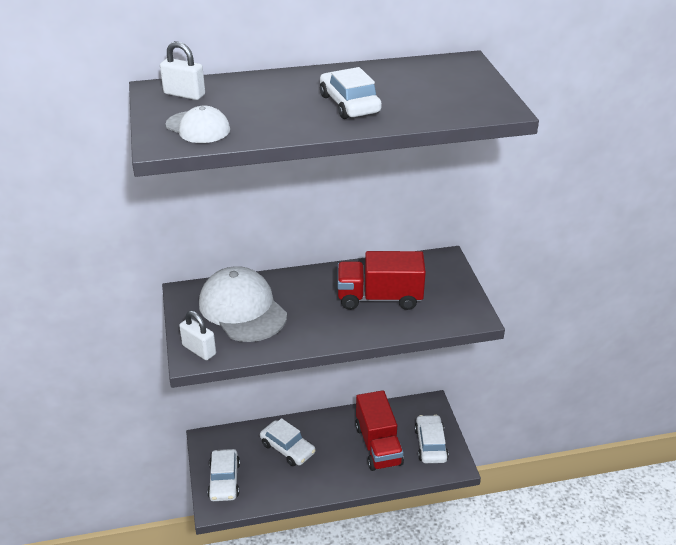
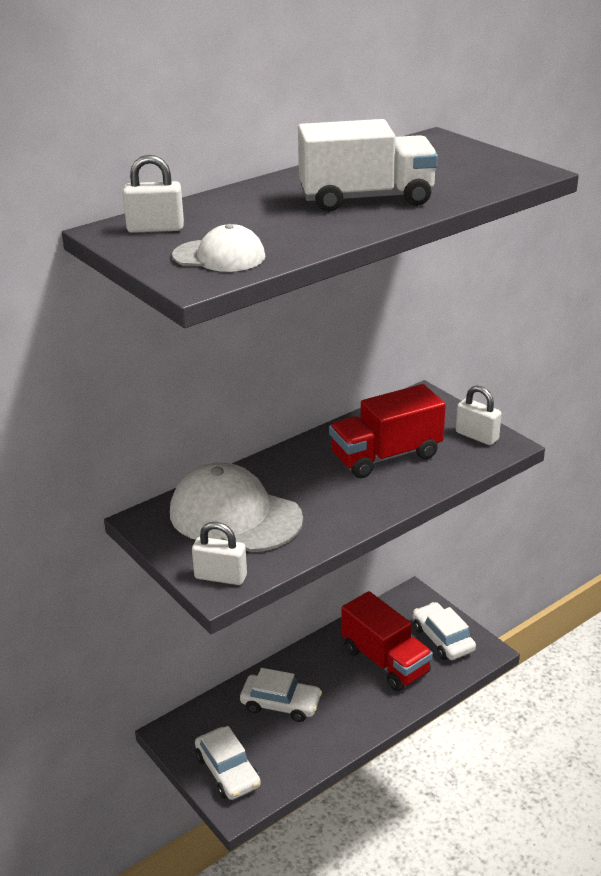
camera: 25 degrees left, 5 degrees down
(349, 104) = (366, 199): white car -> white truck
(459, 303) = (477, 436): none -> white padlock

